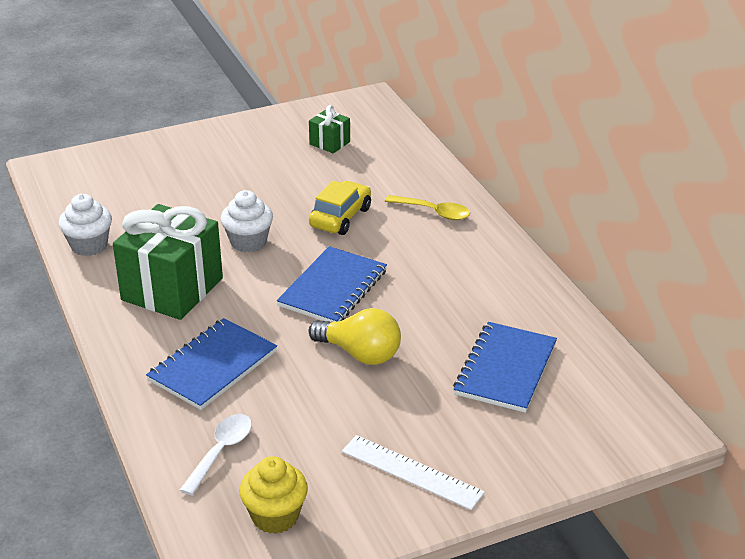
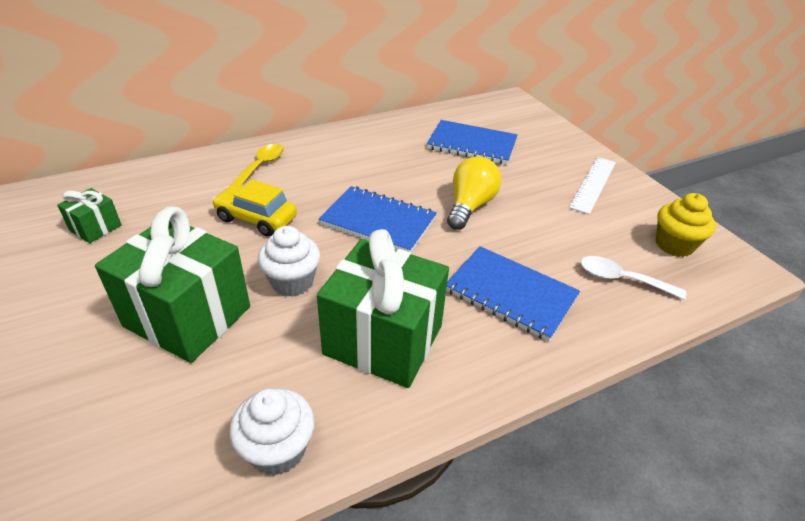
camera: 95 degrees left, 5 degrees up
(217, 198) = (188, 316): none -> green gift

